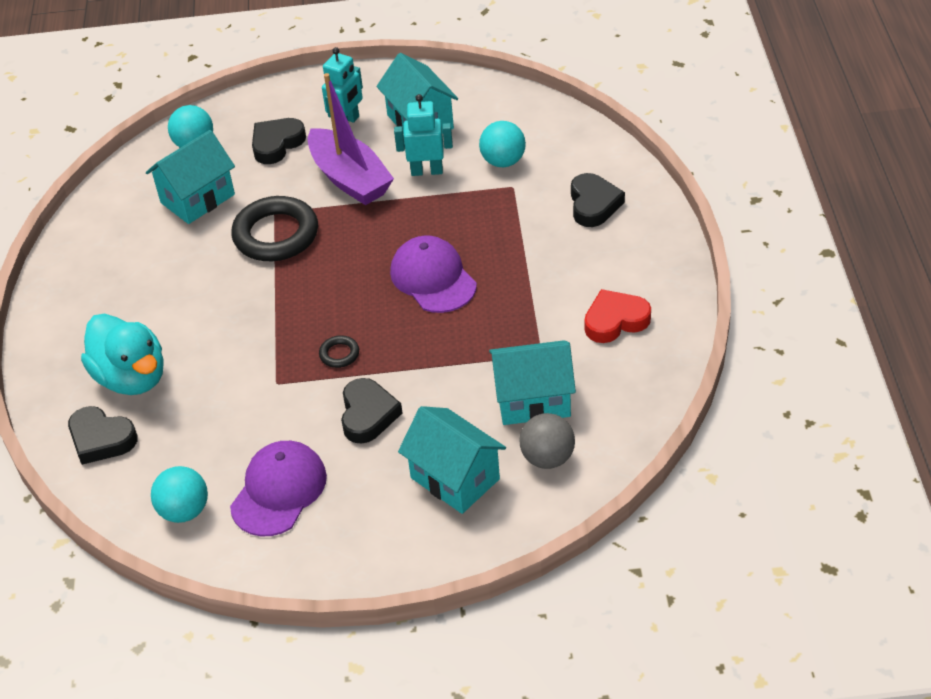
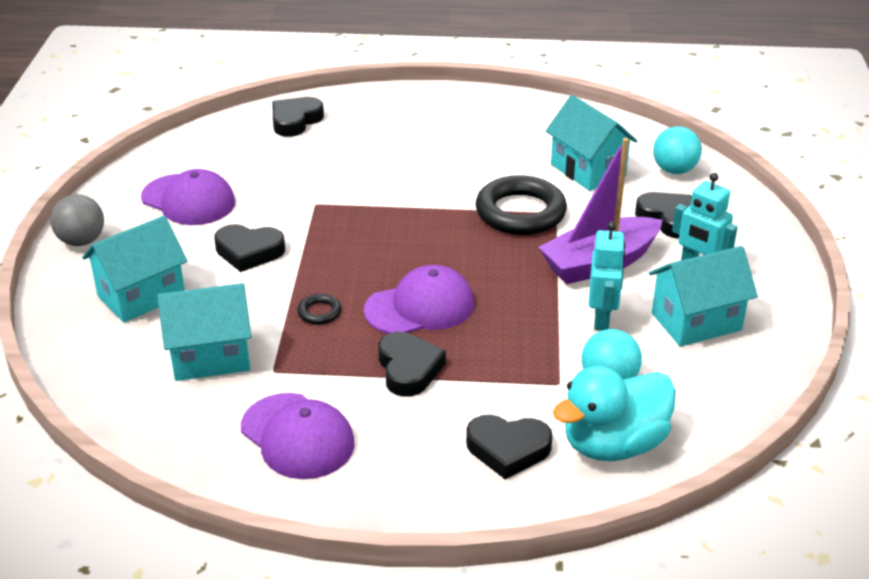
camera: 95 degrees right, 10 degrees down
(132, 377) = (358, 134): turquoise duck -> turquoise duck (613, 444)
(184, 511) = (196, 156): turquoise ball -> none
(339, 354) = (335, 240): black ring -> black ring (319, 312)
(517, 271) = (408, 369): none -> black heart
(533, 400) = (210, 357): turquoise house -> turquoise house turned 75 degrees clockwise
(547, 458) = (129, 357): grey ball -> grey ball (81, 241)
(615, 320) = (297, 436): red heart -> purple cap

